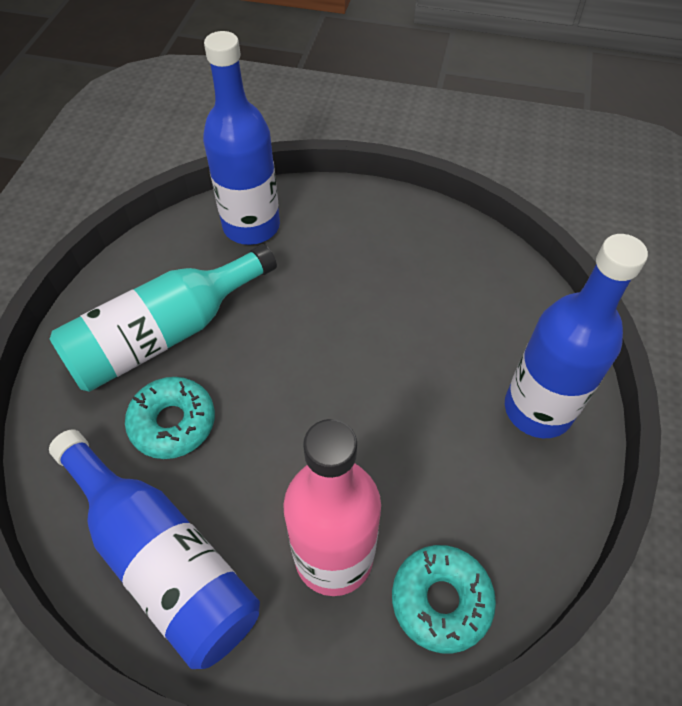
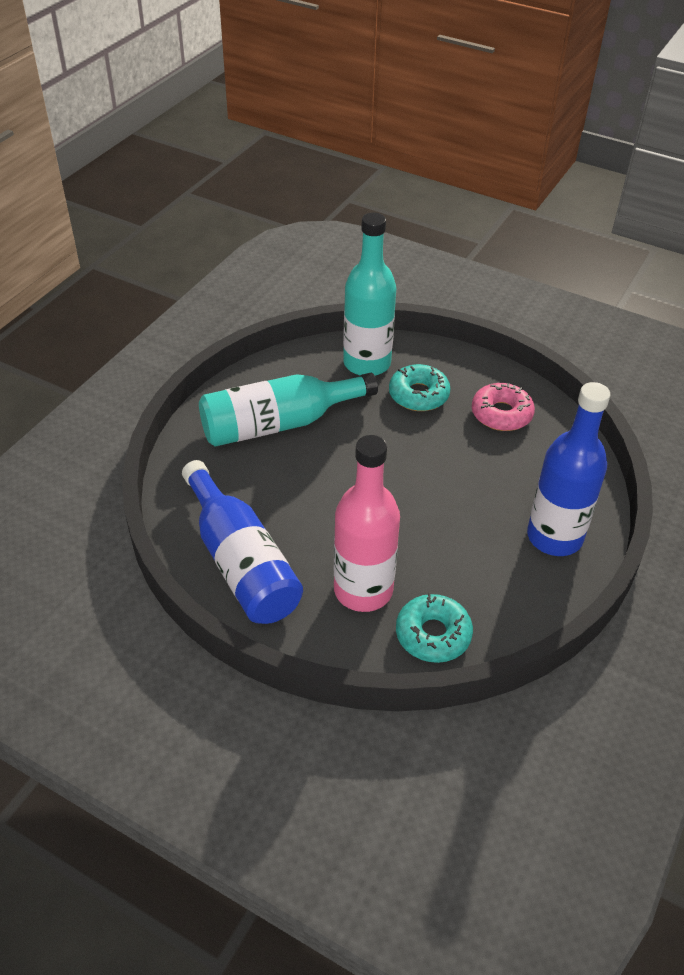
camera: 15 degrees right, 10 degrees down
(173, 423) = (269, 482): turquoise donut -> turquoise donut (418, 395)
(251, 226) = (367, 363): blue bottle -> turquoise bottle
(424, 257) = (501, 414): none -> pink donut

